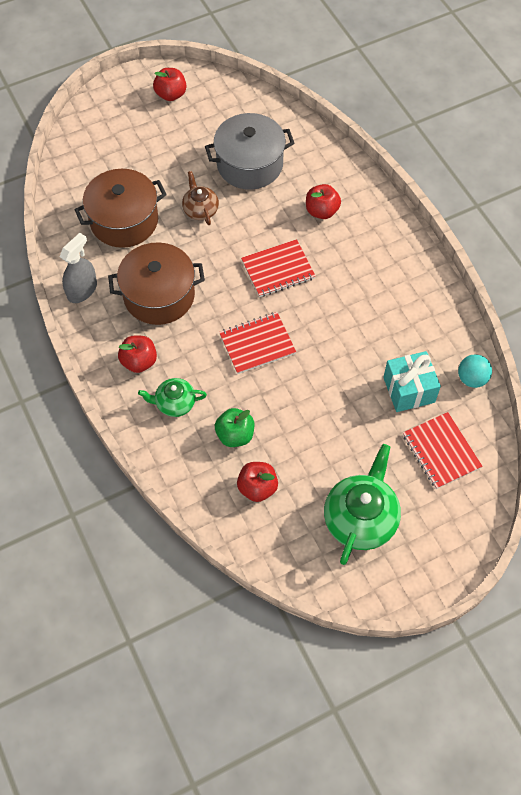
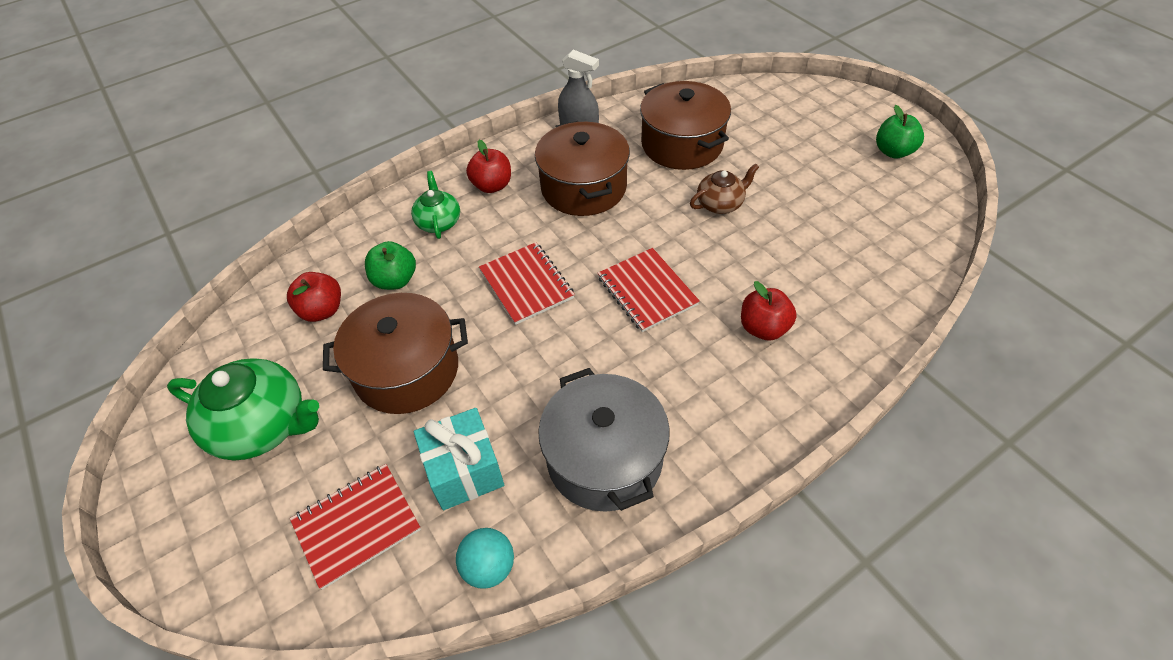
camera: 85 degrees right, 10 degrees down
(171, 94) = (893, 152): red apple -> green apple
(250, 164) = (814, 240): grey pot -> grey pot (604, 458)
(325, 425) = (407, 370): none -> brown pot

